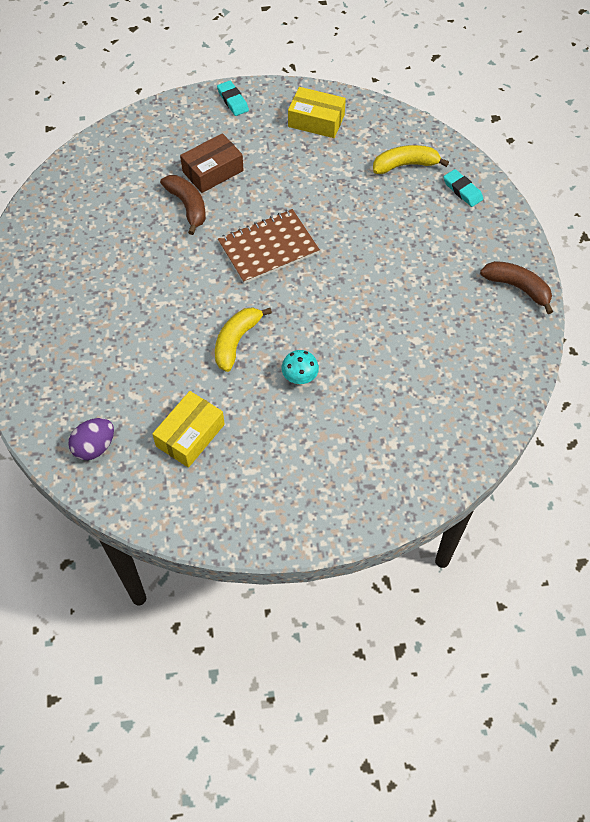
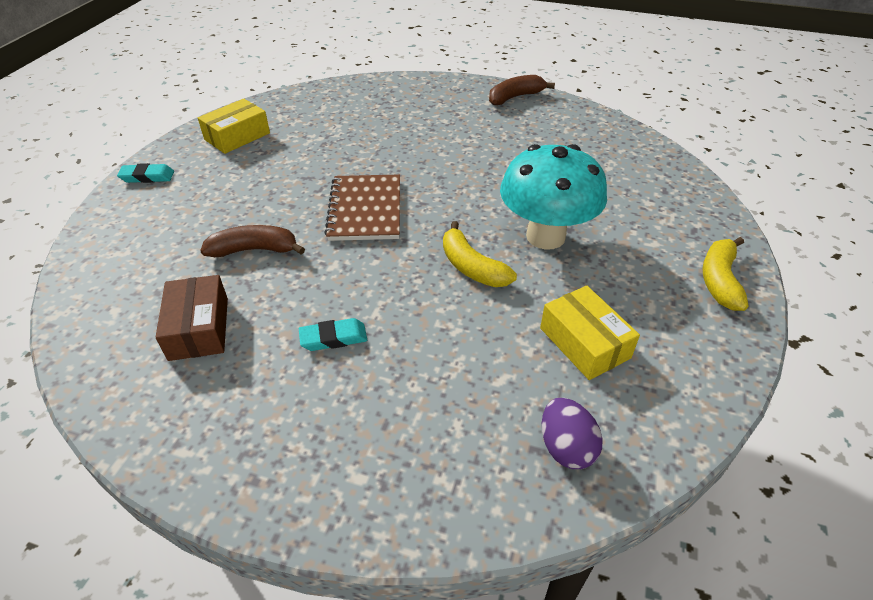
camera: 65 degrees left, 15 degrees down
(213, 171) = (225, 217): brown box -> brown box (199, 328)
(300, 378) = (545, 236): turquoise mushroom -> turquoise mushroom, size x2.40
(405, 165) = (341, 108): yellow banana -> yellow banana (719, 280)
(462, 190) = (395, 91): turquoise eraser -> turquoise eraser (333, 338)

